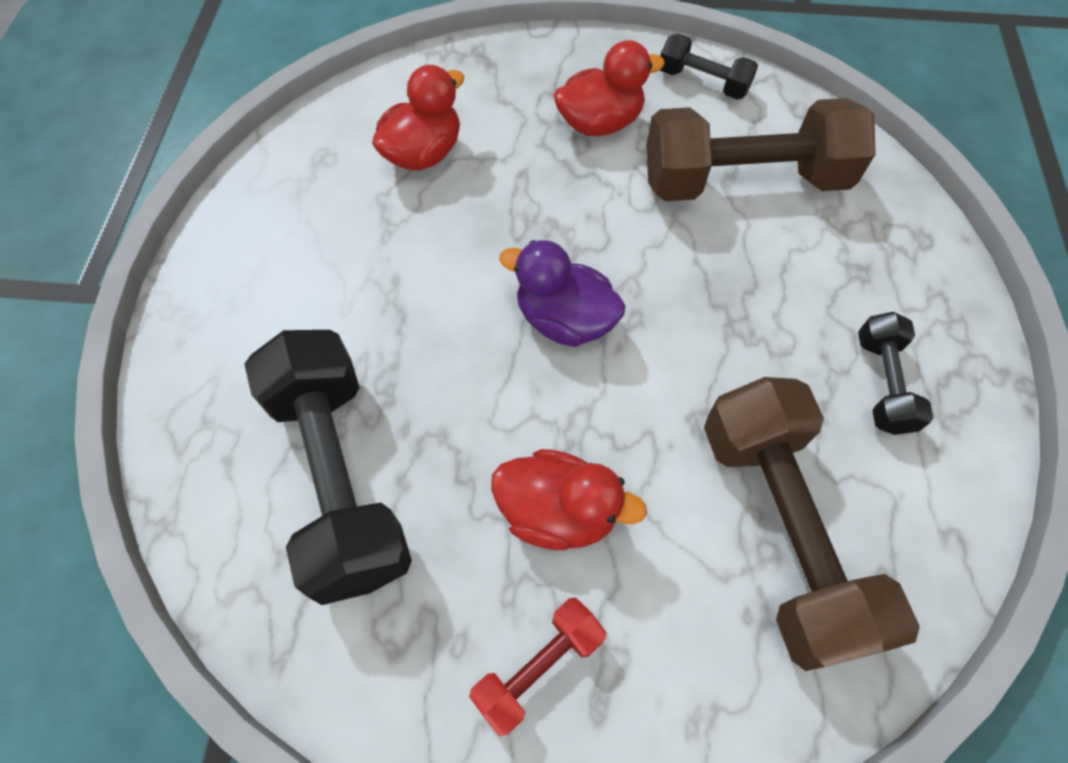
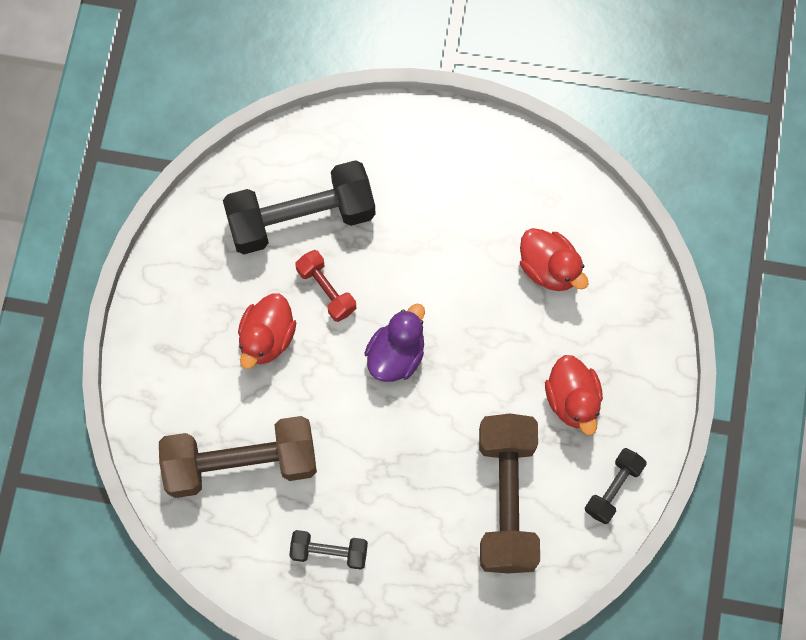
camera: 95 degrees right, 10 degrees up
(538, 667) = (185, 320): red dumbbell -> red dumbbell (326, 290)

